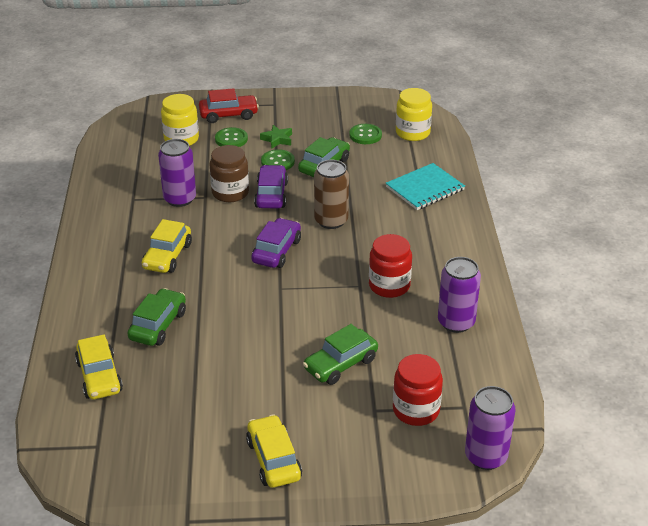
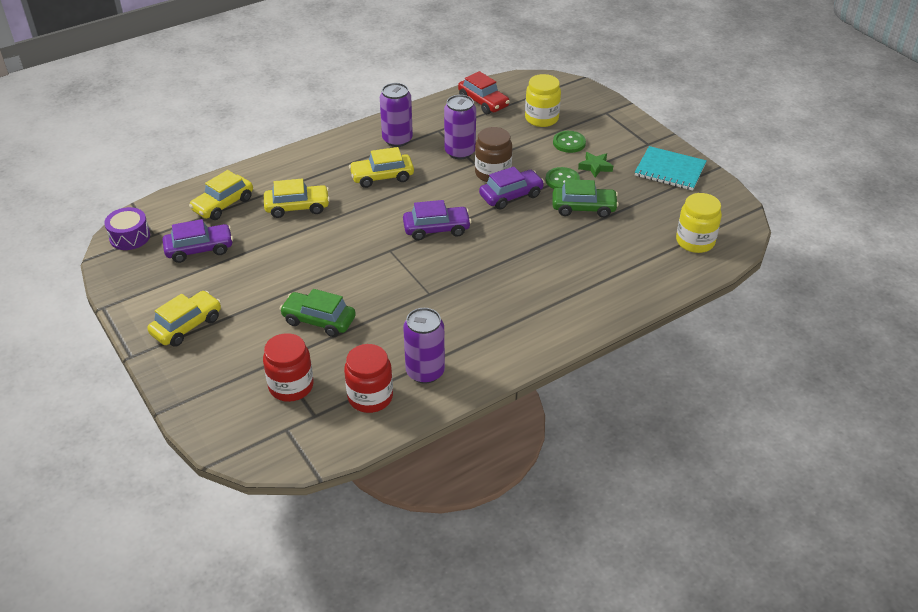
camera: 60 degrees right, 5 degrees up
(82, 467) = (130, 237): none -> purple drum
(158, 325) = (297, 207): green car -> yellow car
(158, 416) = (199, 249): none -> purple car
(228, 115) = (603, 127): red car -> red car (483, 102)
(331, 221) = (506, 243): brown can -> none
(365, 135) = (658, 214): green button -> none
(389, 286) = (443, 311): red jar -> red jar (370, 397)
(425, 188) = (610, 282): turquoise notebook -> turquoise notebook (670, 170)
(486, 456) = (260, 451): purple can -> purple can (397, 139)

